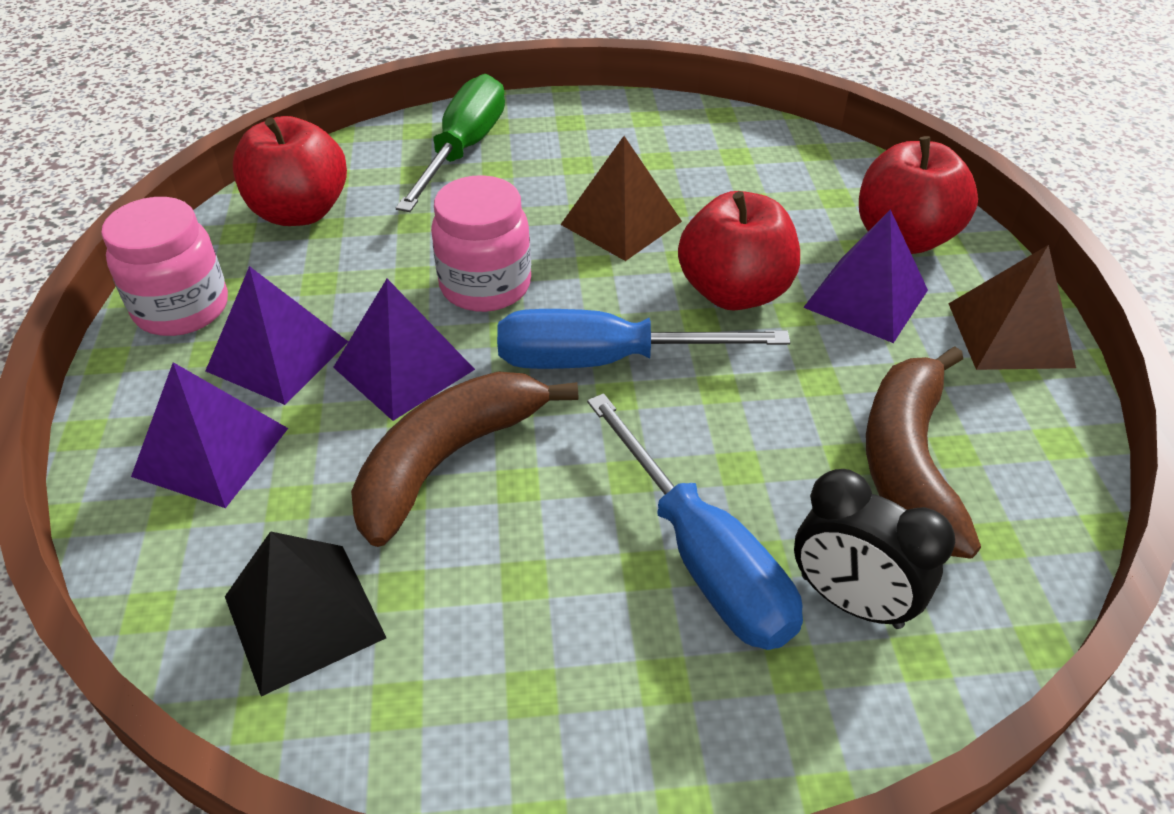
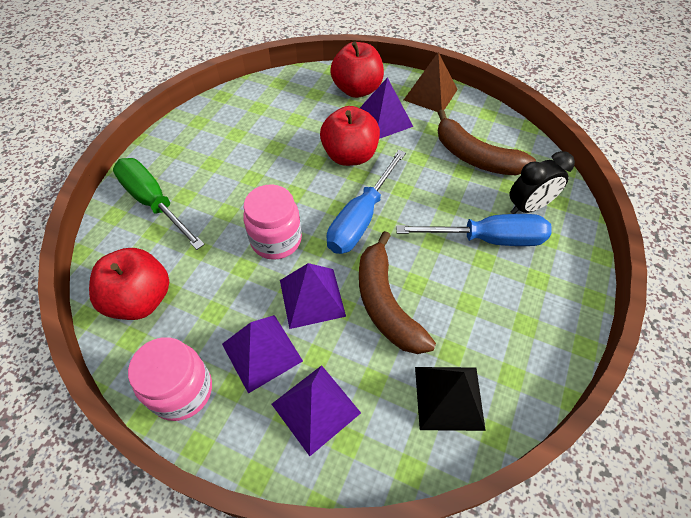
camera: 60 degrees left, 10 degrees up
(621, 223) = (272, 169): brown pyramid -> none

